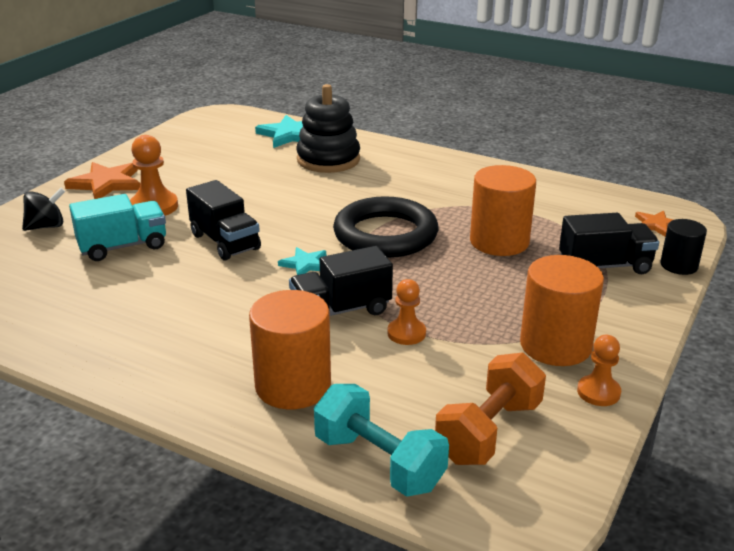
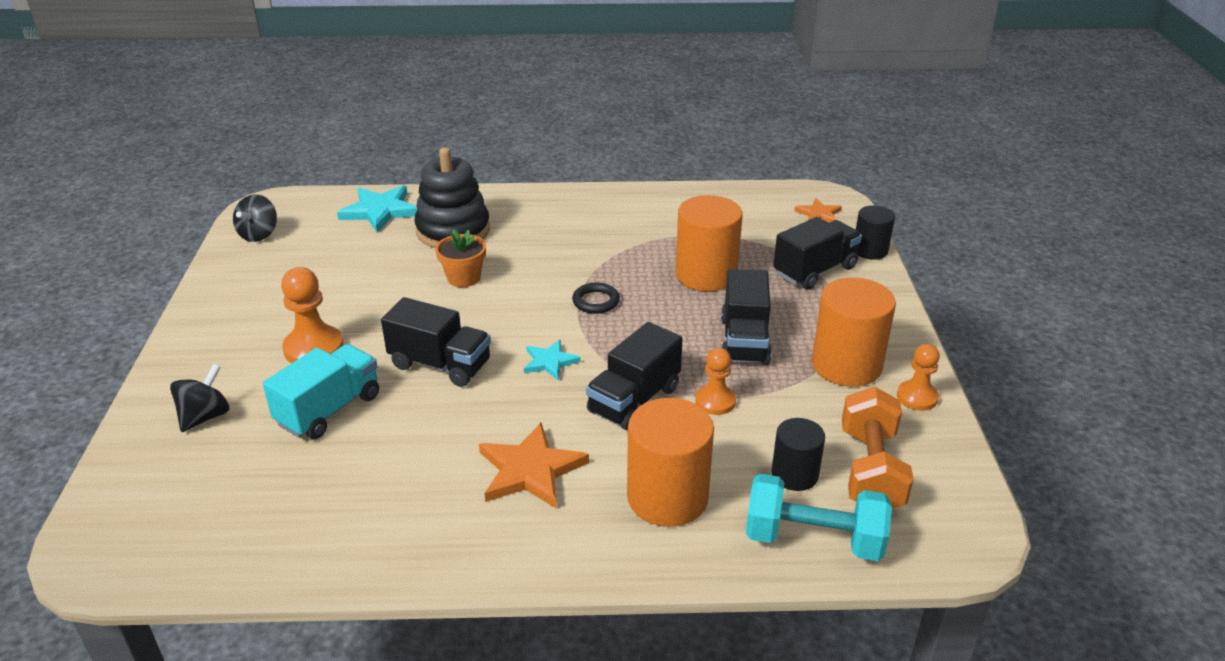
camera: 30 degrees left, 5 degrees up
(106, 184) = (222, 337): orange star -> orange star (530, 470)
(194, 129) = (259, 234): none -> black spinning top
(302, 192) = (464, 278): none -> orange flower pot
(385, 235) = (596, 301): black ring -> black ring, size x0.41
(416, 409) = (794, 474): none -> black cylinder
(480, 298) = (744, 341): none -> black truck

